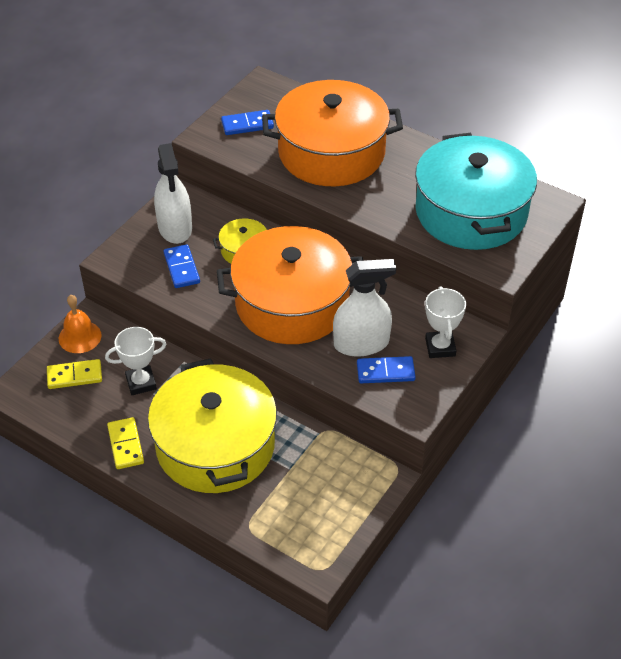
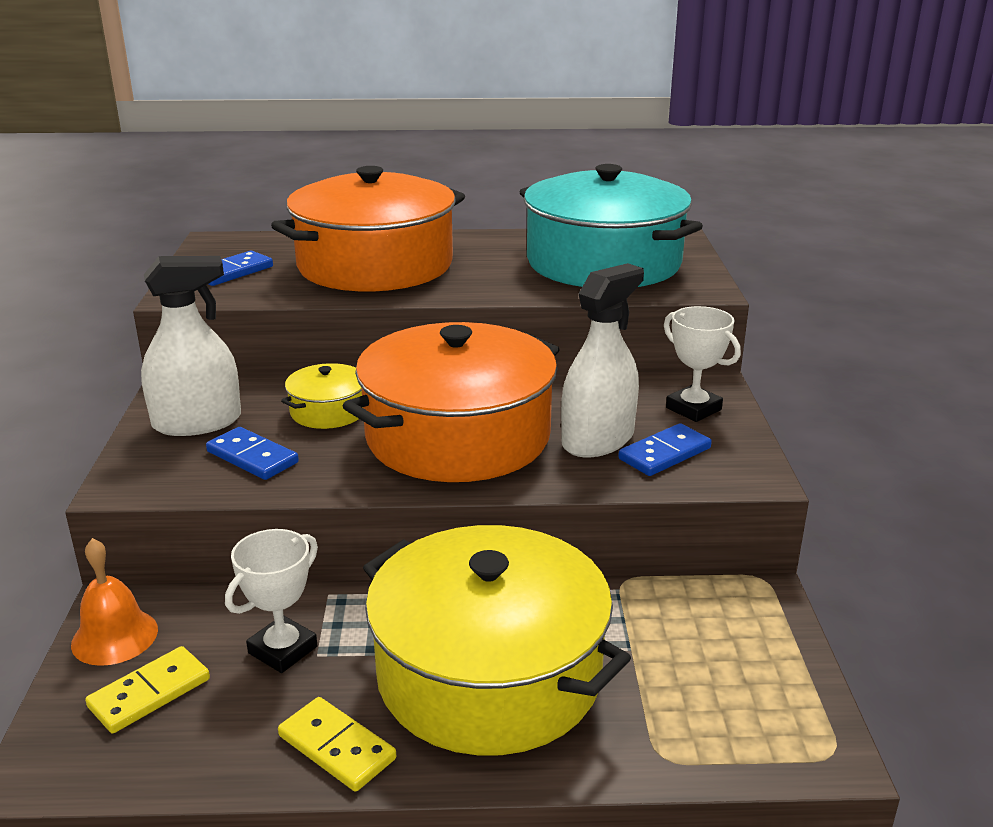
camera: 35 degrees left, 20 degrees down
(175, 227) = (197, 422): white spray bottle -> white spray bottle turned 60 degrees counterclockwise

